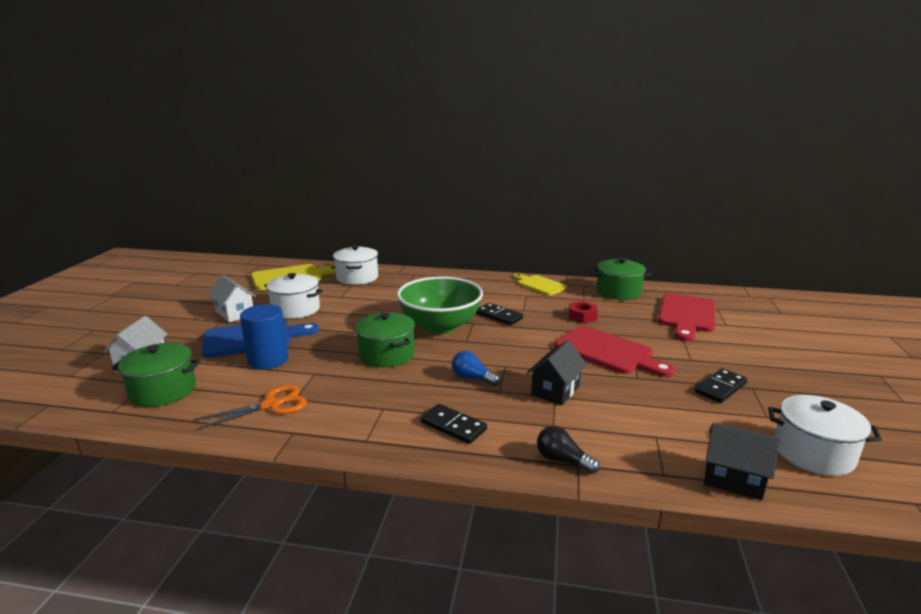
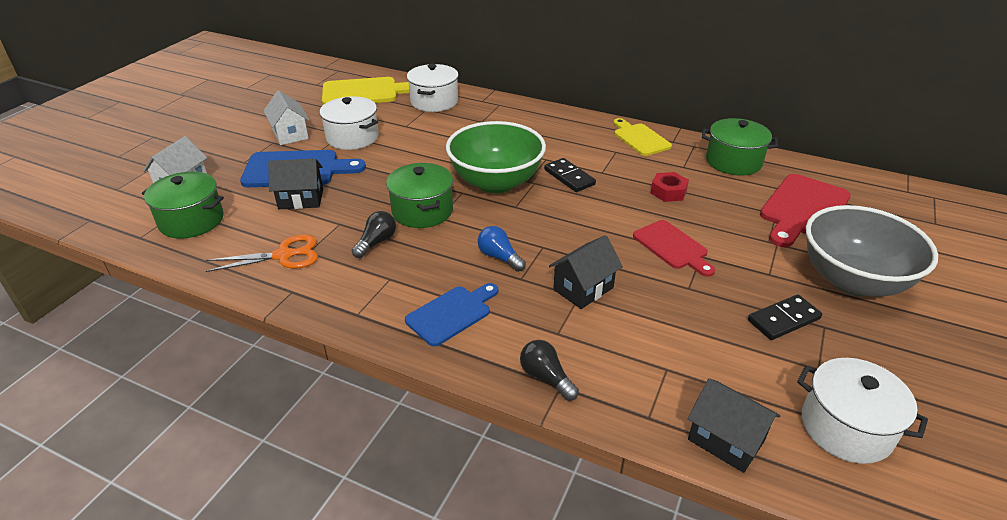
camera: 15 degrees right, 15 degrees up
(268, 360) = (301, 199): blue cylinder -> black house
(356, 383) = (376, 242): none -> black light bulb
(453, 426) = (451, 313): black domino -> blue cutting board
(608, 352) = (672, 247): red cutting board -> red cutting board, size x0.66
(751, 355) = (852, 281): none -> grey bowl

